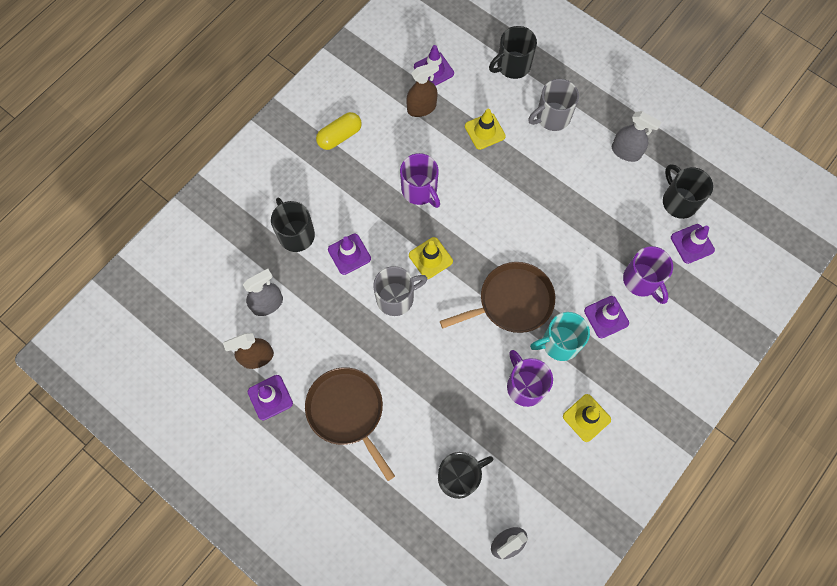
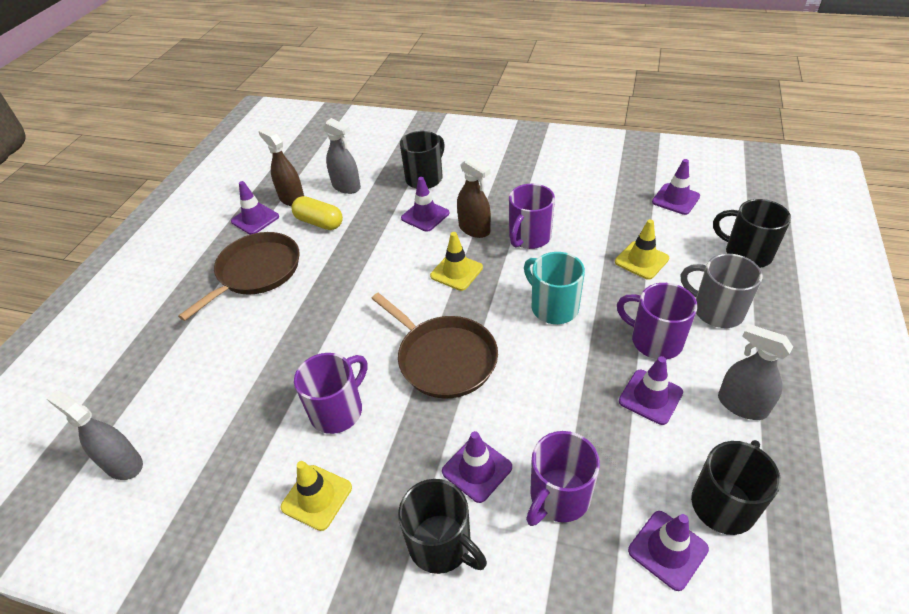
camera: 70 degrees right, 25 degrees down
(340, 136) = (544, 168): yellow capsule -> yellow capsule (319, 222)
(396, 298) = (396, 263): grey mug -> none
(421, 108) = (624, 206): brown spray bottle -> brown spray bottle (474, 229)
(459, 477) = (202, 386): black mug -> black mug (441, 544)
(558, 167) = (654, 340): none -> purple mug
(559, 343) = (412, 427): turquoise mug -> turquoise mug (553, 307)
(599, 195) = (650, 397): none -> purple traffic cone
(626, 152) = (742, 405): grey spray bottle -> grey spray bottle turned 120 degrees clockwise

